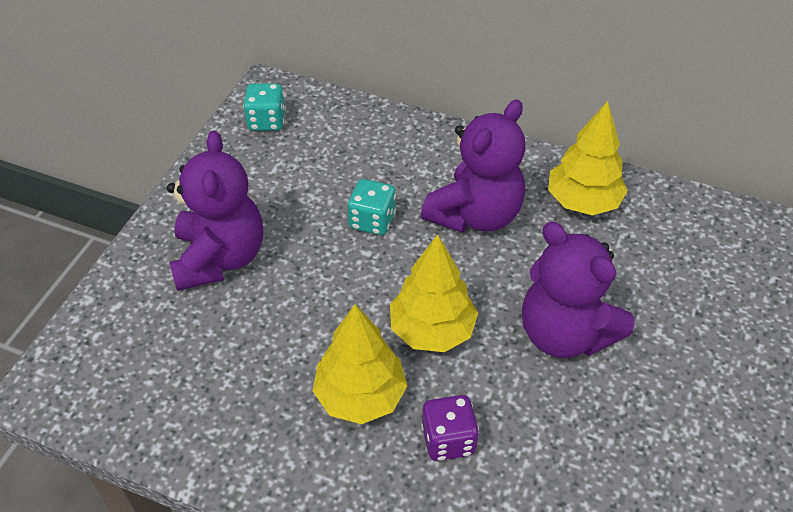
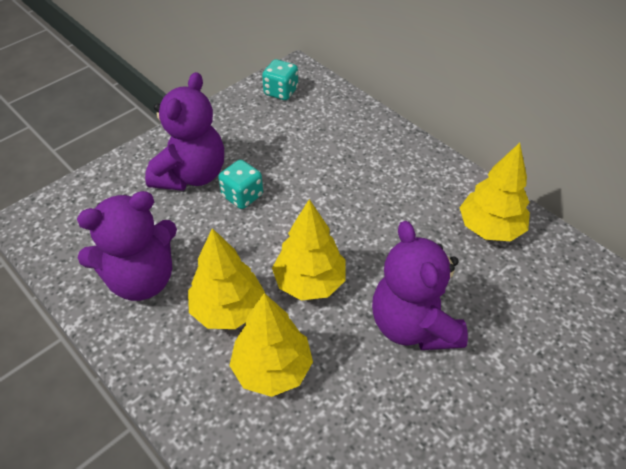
camera: 25 degrees right, 0 degrees up
(372, 221) = (313, 186): turquoise dice -> turquoise dice (242, 196)
(448, 440) = (272, 369): purple dice -> yellow tree
(475, 215) = (395, 208): purple teddy bear -> purple teddy bear (141, 279)

